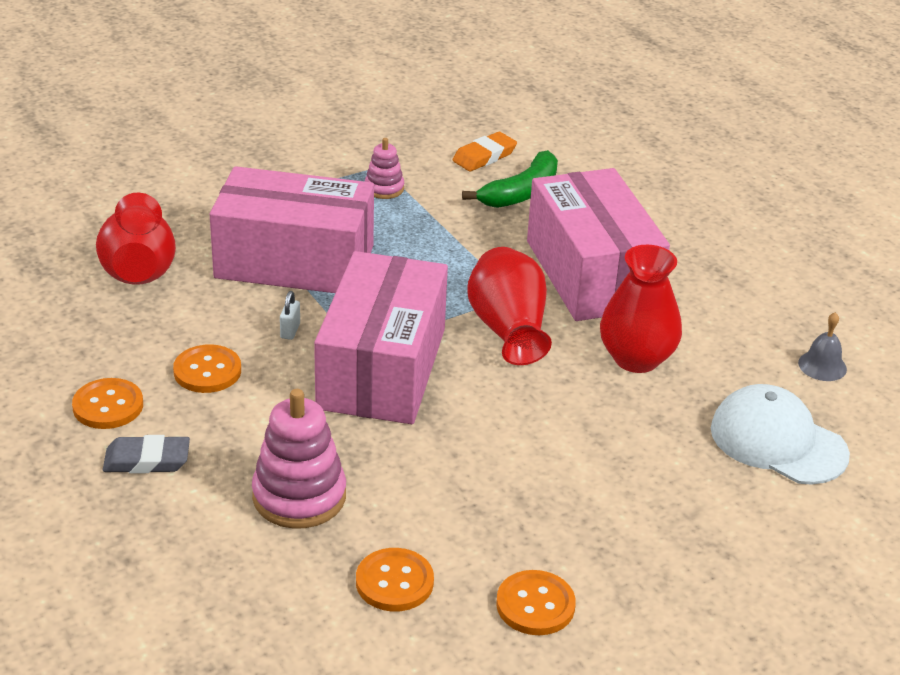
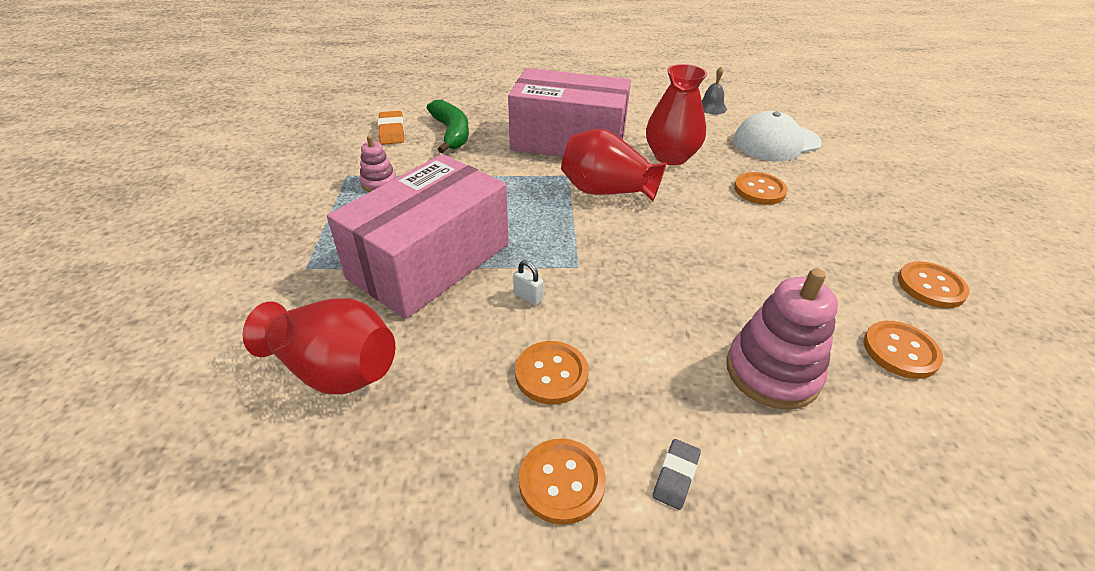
camera: 60 degrees left, 5 degrees up
(147, 460) = (676, 476): grey eraser -> grey eraser, size x0.67
(382, 368) = (615, 263): pink box -> none
(627, 444) = (759, 190): none -> orange button

